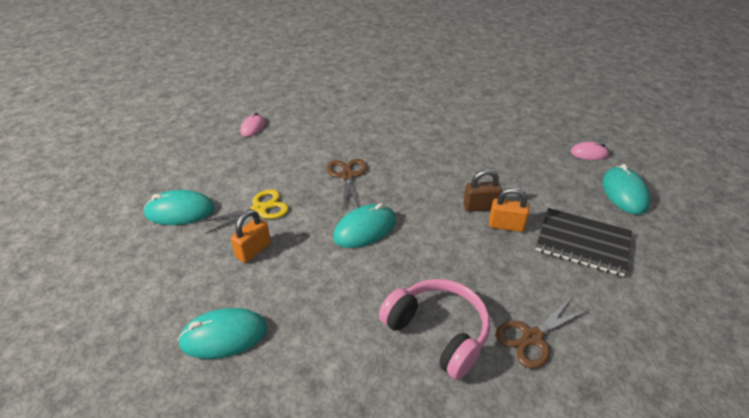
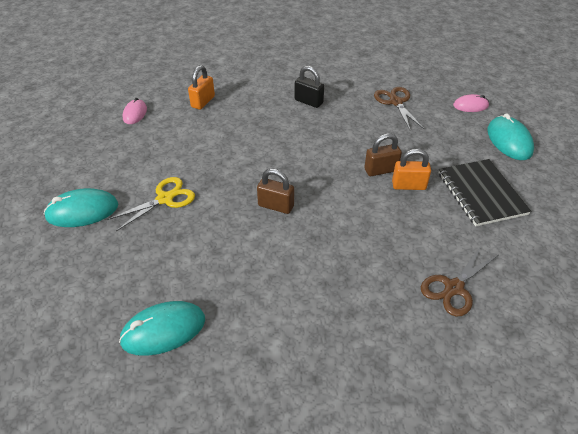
camera: 10 degrees left, 5 degrees up
(253, 250) = (170, 241): orange padlock -> orange padlock (203, 102)
(347, 176) = (245, 154): brown scissors -> brown scissors (396, 102)
(365, 229) = (276, 206): turquoise mouse -> brown padlock
(422, 133) = (308, 101): none -> black padlock
(438, 332) = (368, 296): pink headphones -> none
(582, 243) = (481, 193): black notebook -> black notebook turned 60 degrees clockwise

